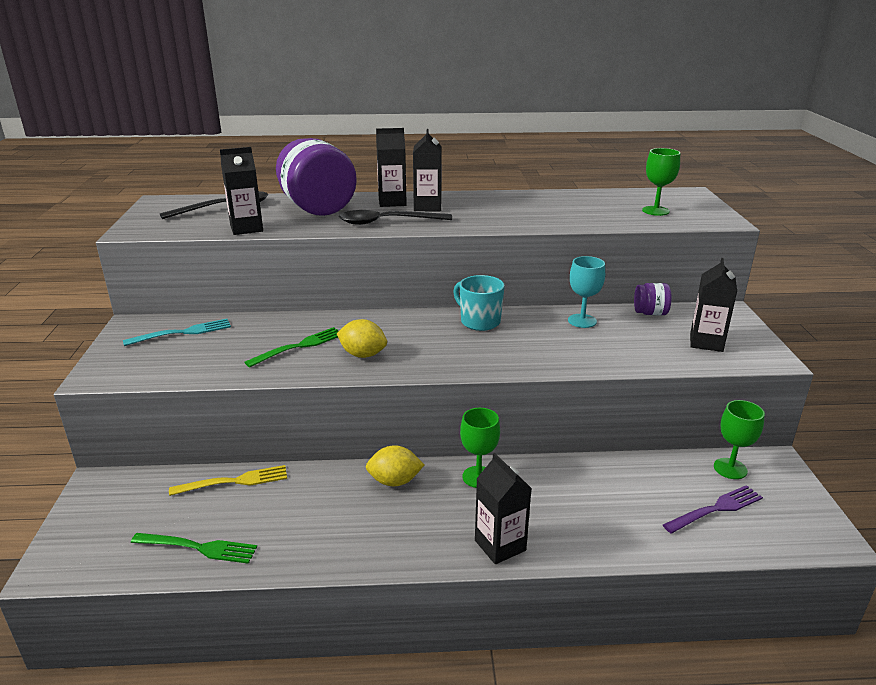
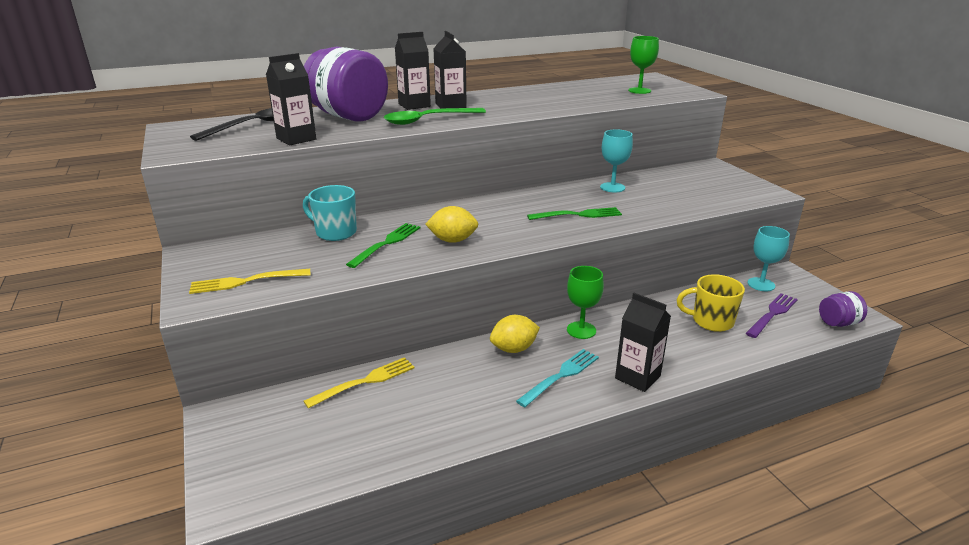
camera: 20 degrees left, 0 degrees up
(150, 363) = (246, 281): none -> yellow fork
(182, 333) = (256, 251): turquoise fork -> turquoise fork (560, 376)
(198, 548) = (373, 445): green fork -> green fork (578, 215)
(387, 222) = (428, 120): black spoon -> green spoon
(479, 321) = (530, 200): turquoise mug -> turquoise mug (335, 232)
(633, 500) = (711, 321): none -> yellow mug
(650, 313) = (658, 175): purple jar -> purple jar (838, 323)
(706, 342) = (716, 188): black carton -> none
(730, 468) = (761, 284): green goblet -> turquoise goblet

